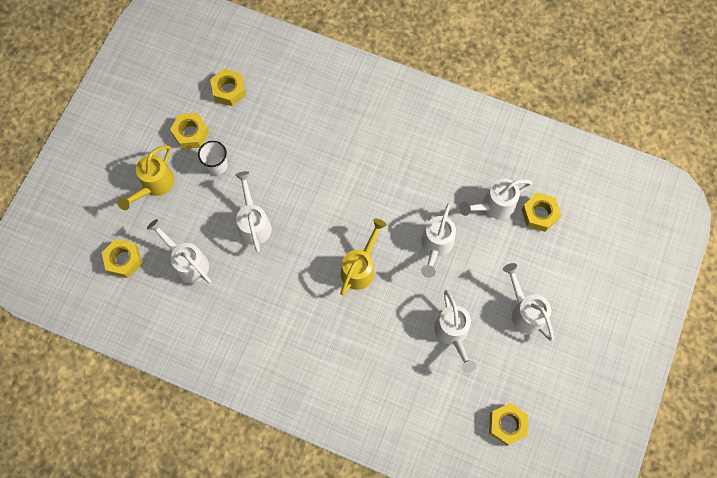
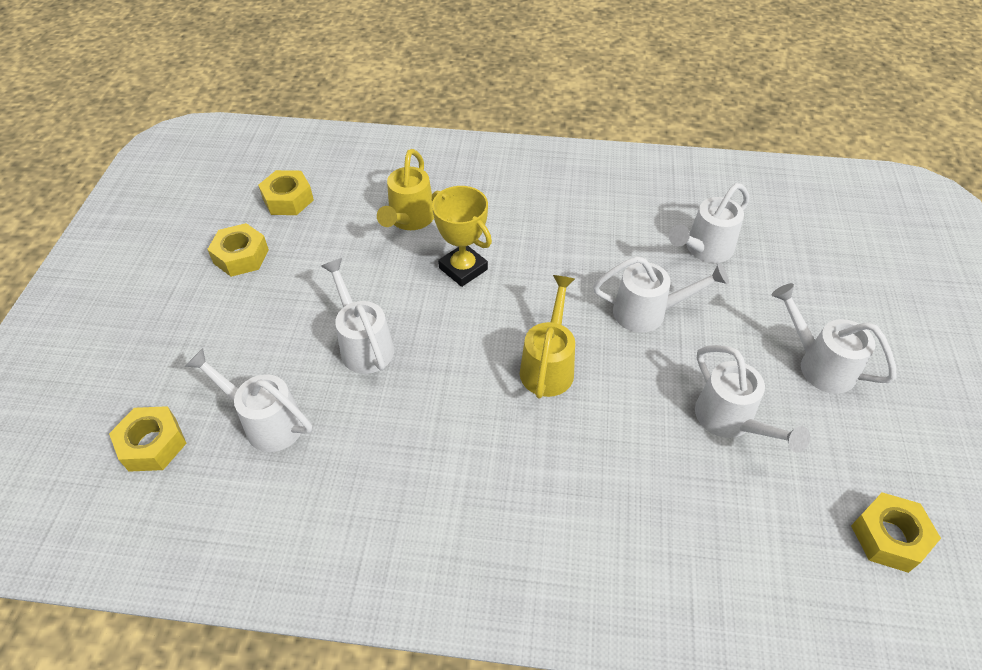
camera: 15 degrees left, 20 degrees down
(154, 185) = (193, 330): yellow watering can -> yellow watering can (409, 220)
(217, 165) = (288, 285): white cup -> none
(330, 180) = (463, 269): none -> yellow trophy
(436, 246) = (648, 312): white watering can -> white watering can turned 90 degrees counterclockwise
(539, 214) = (770, 246): yellow nut -> none

